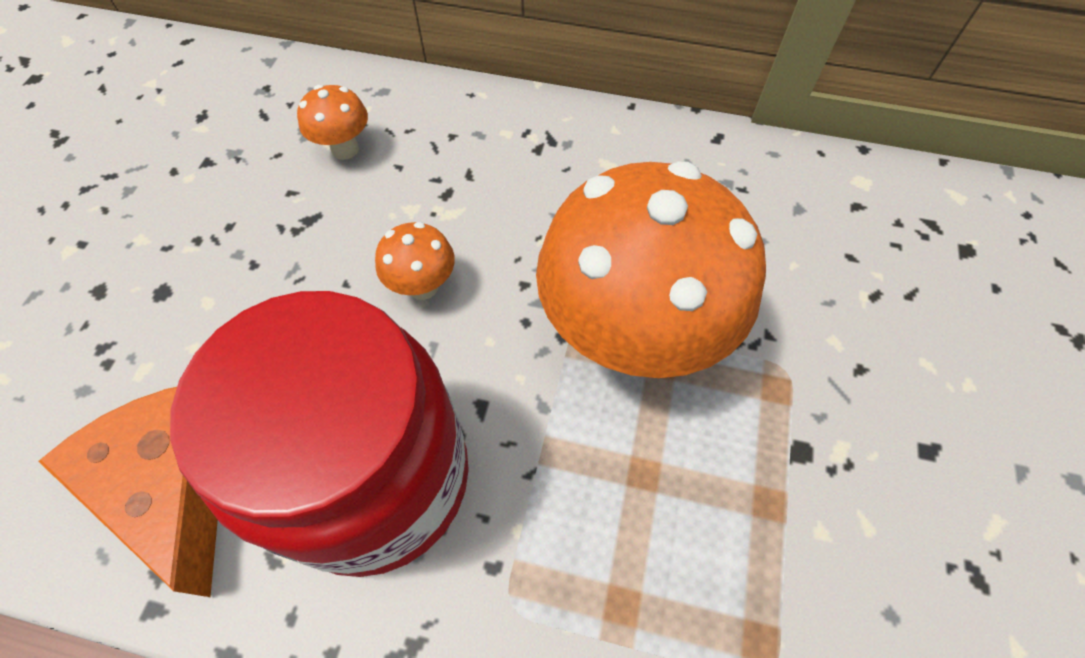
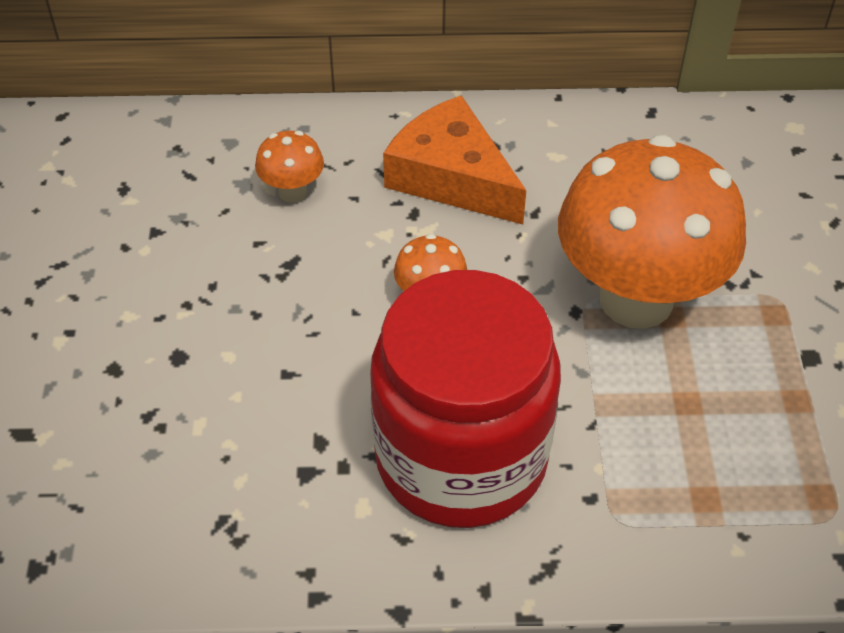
camera: 15 degrees left, 10 degrees down
(173, 483) = (281, 504): orange cheese -> orange cheese (451, 177)

